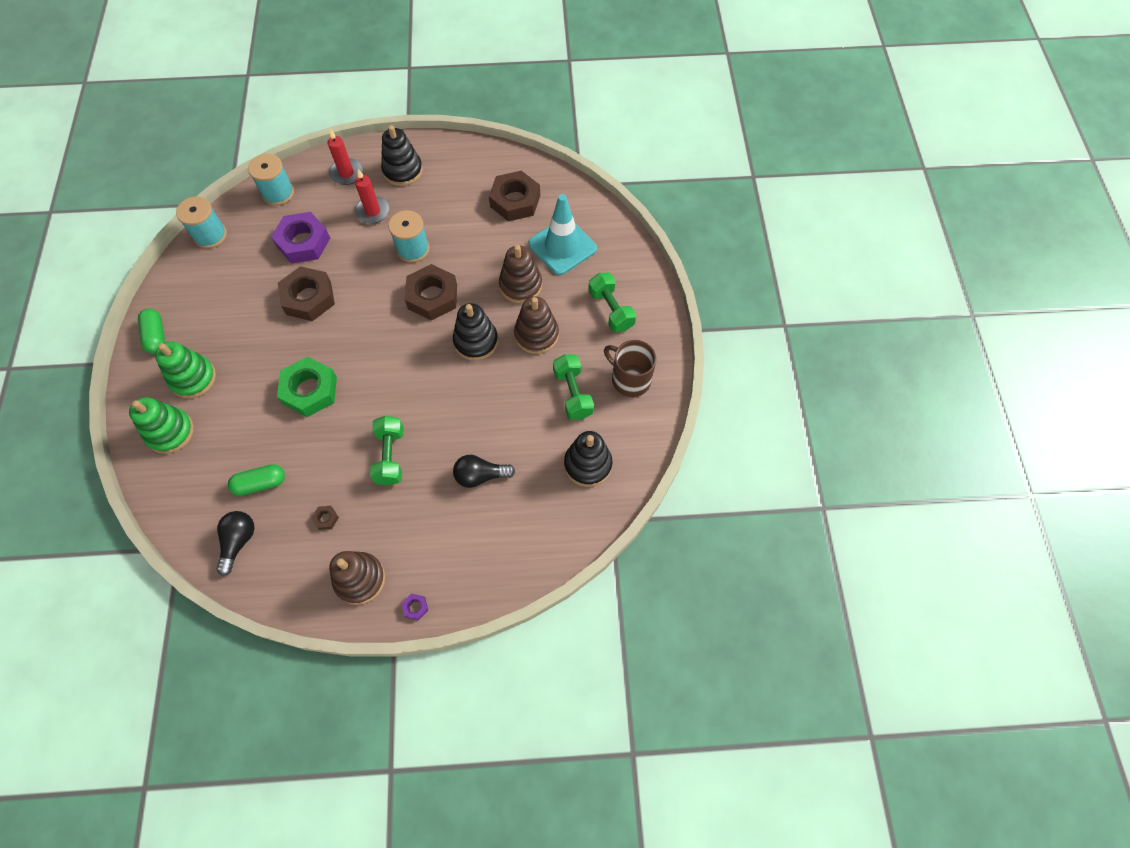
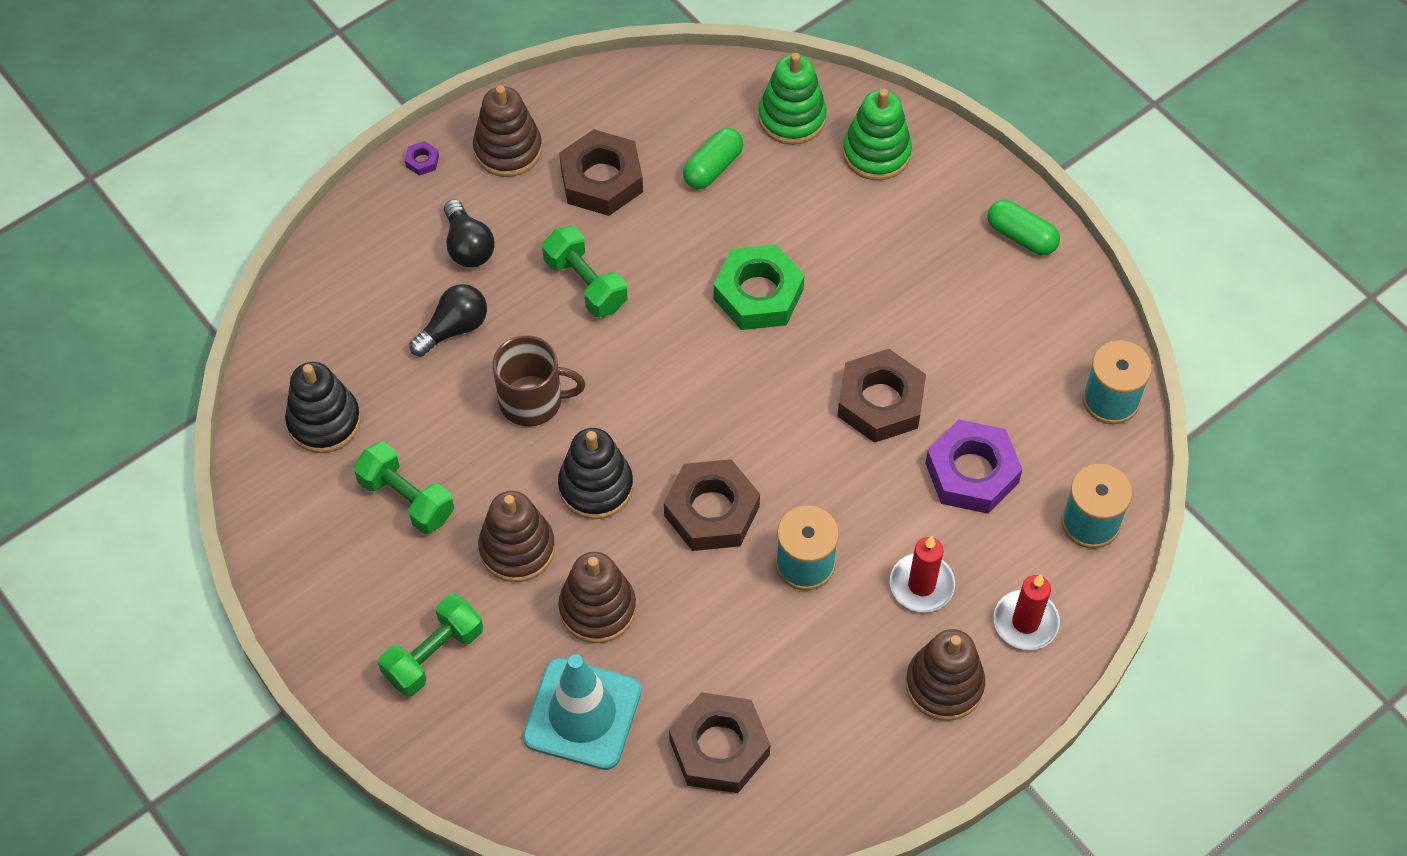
camera: 145 degrees right, 5 degrees down
(193, 378) = (917, 220): green stacking toy -> green stacking toy (792, 118)
(239, 541) = (678, 105): black light bulb -> black light bulb (468, 246)
(326, 518) = (601, 180): brown nut -> brown nut, size x2.50
(403, 170) = (944, 684): black stacking toy -> brown stacking toy
(611, 310) = (434, 655): green dumbbell -> green dumbbell turned 75 degrees counterclockwise
(630, 379) = (338, 567): brown mug -> brown mug (532, 400)

